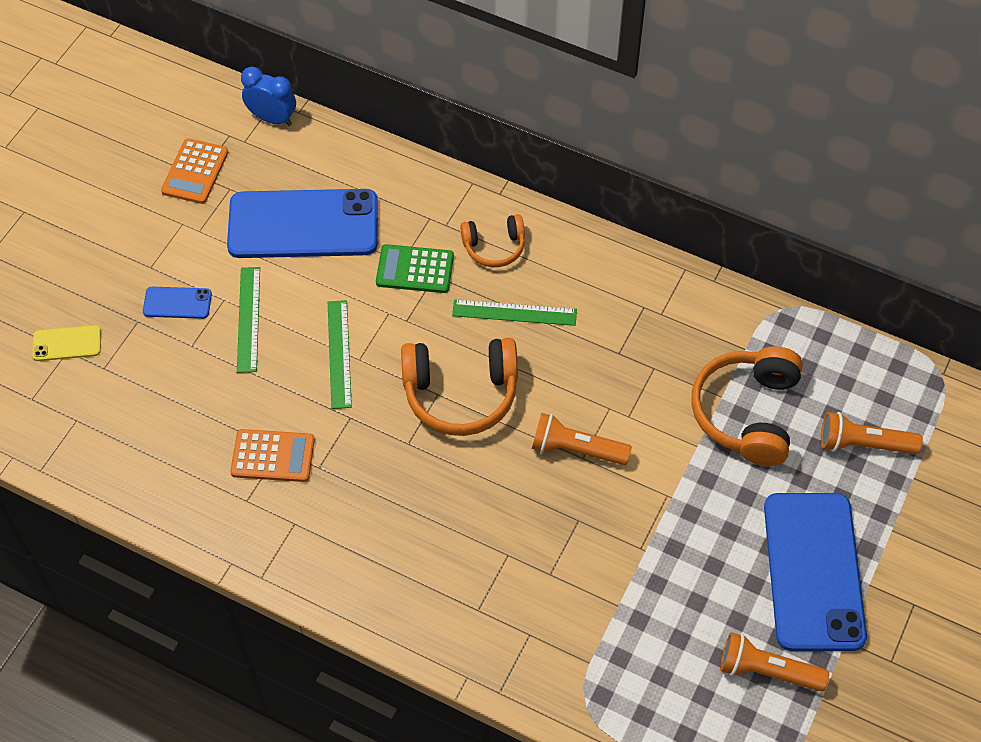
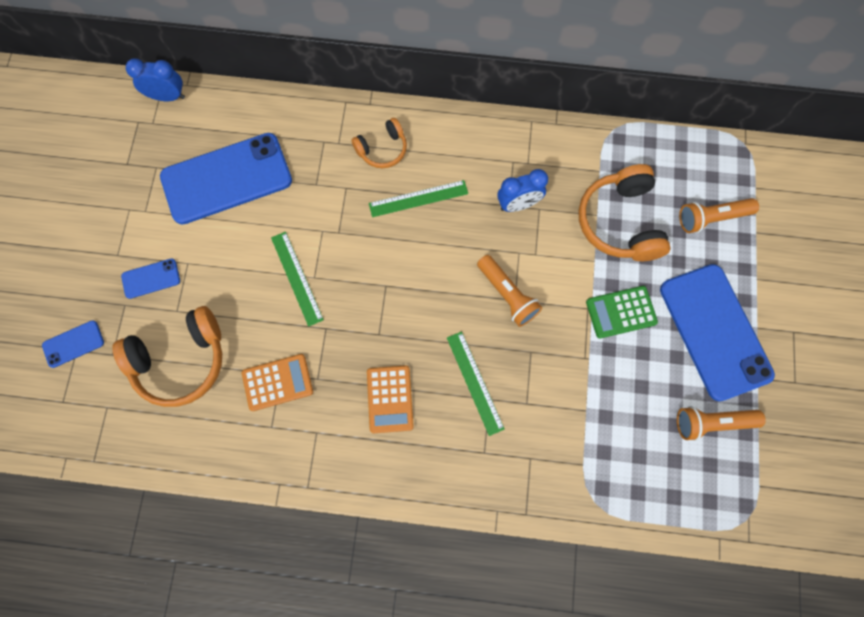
camera: 20 degrees left, 15 degrees up
(67, 343) = (73, 344): yellow phone -> blue phone
(195, 172) = (122, 161): orange calculator -> orange calculator (390, 399)
(248, 319) = (213, 273): green ruler -> green ruler (475, 382)
(415, 269) = (329, 188): green calculator -> green calculator (621, 312)
(460, 393) = (403, 279): orange headphones -> orange headphones (180, 361)
(576, 449) = (507, 295): orange flashlight -> orange flashlight turned 120 degrees counterclockwise
(630, 355) = (518, 204): none -> blue clock

